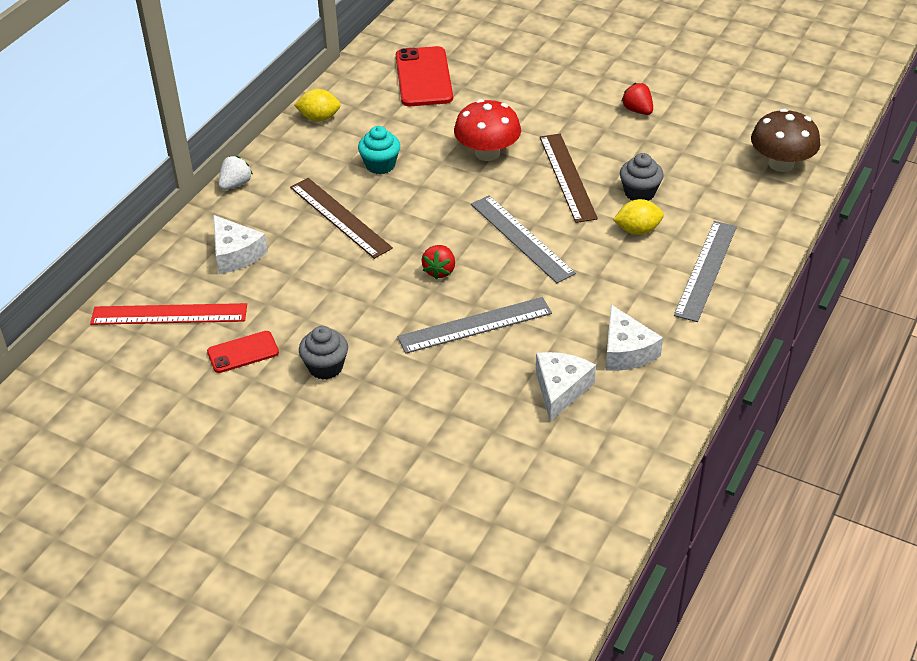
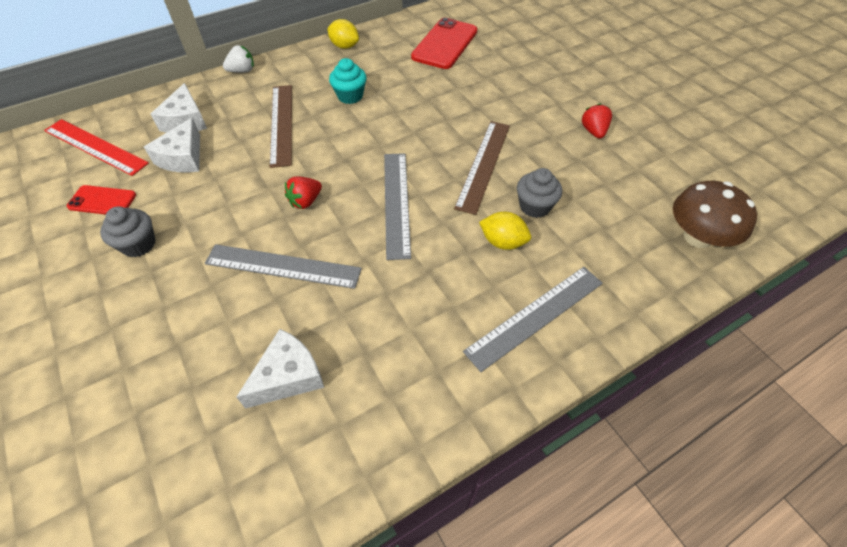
camera: 30 degrees right, 10 degrees up
(487, 153) = (437, 118): red mushroom -> none
(626, 351) = (384, 367): white cheese -> white cheese (183, 157)

